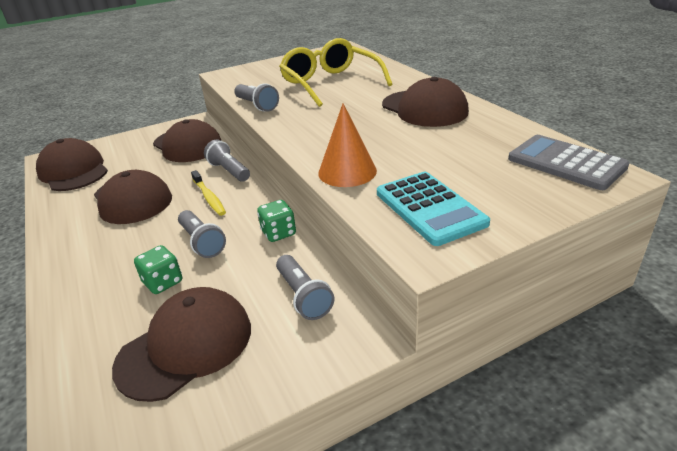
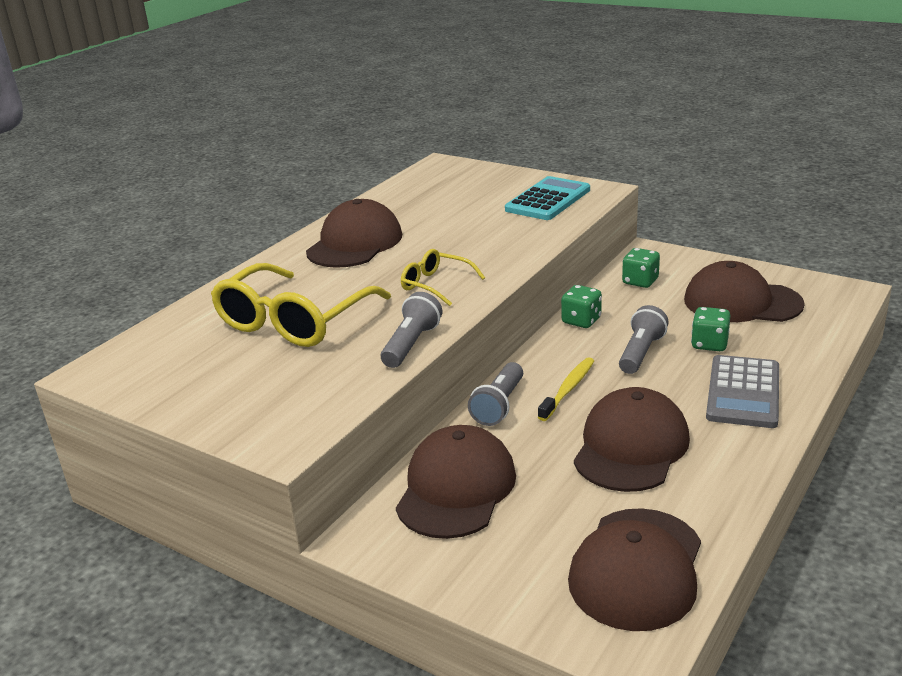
camera: 120 degrees left, 5 degrees down
(303, 296) = (640, 281): grey flashlight -> green dice
(318, 123) = (436, 285): none -> yellow glasses
(347, 172) = (527, 239): orange cone -> none
(566, 163) = (434, 176): grey calculator -> grey calculator (743, 392)

